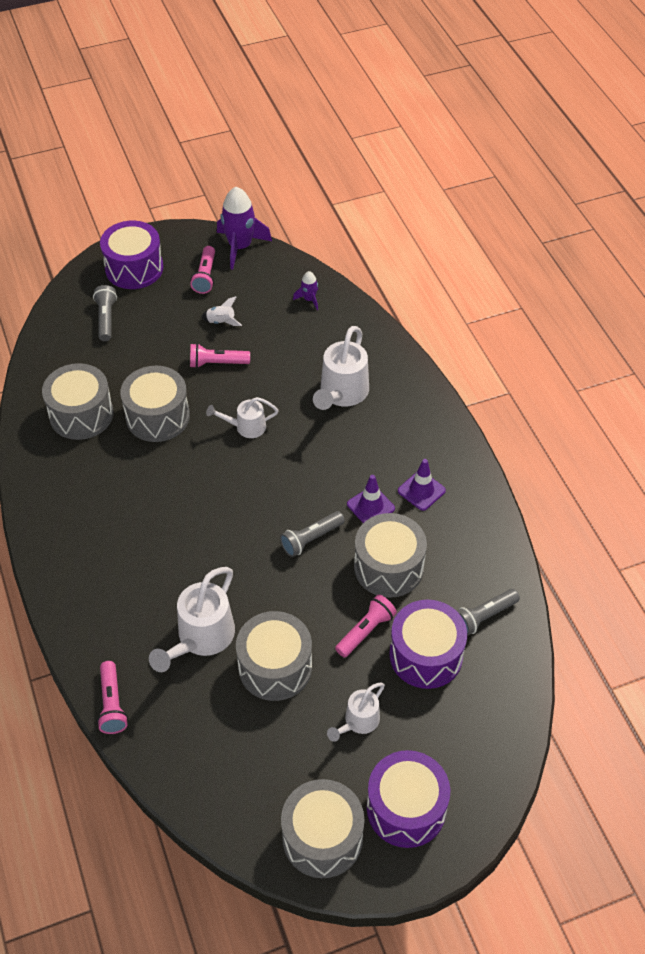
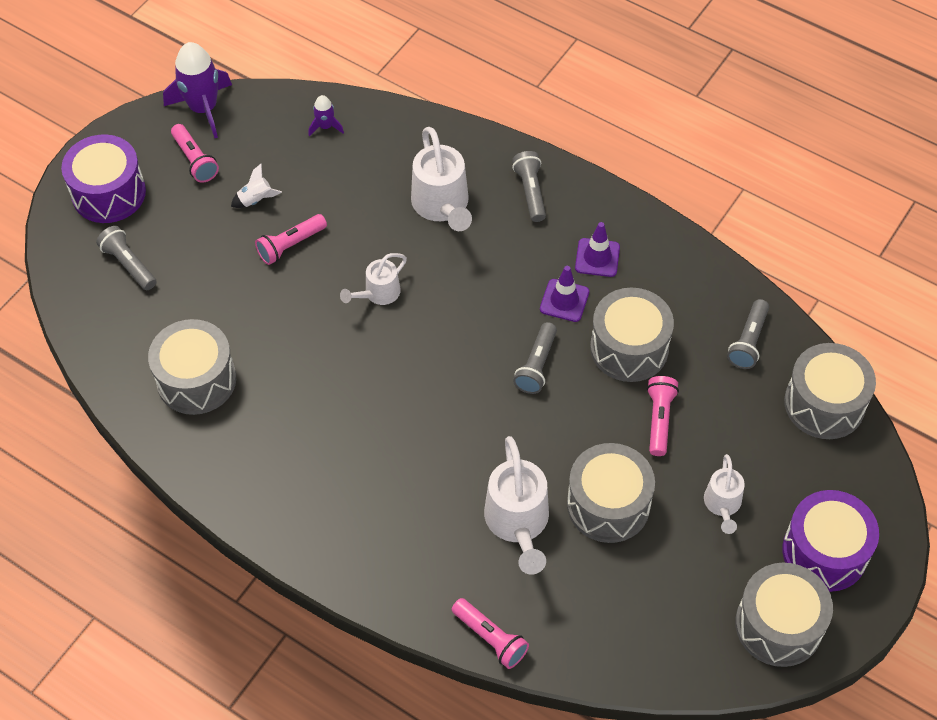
camera: 35 degrees left, 5 degrees up
(157, 416) = (279, 335): grey drum -> grey drum (824, 404)
(413, 419) = (530, 192): none -> grey flashlight
(426, 655) = (729, 408): purple drum -> none

